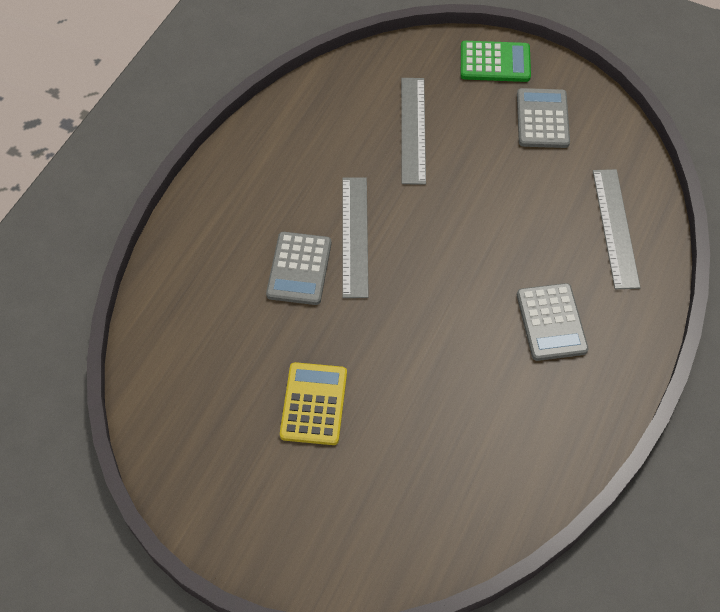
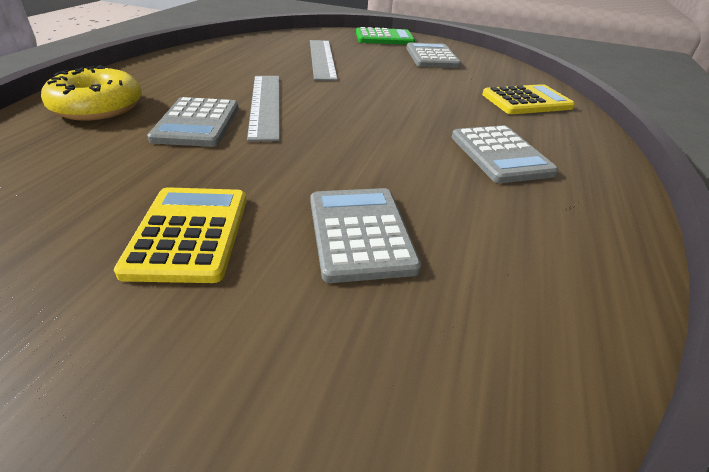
camera: 10 degrees left, 20 degrees down
(213, 241) = (98, 107): none -> yellow donut
(421, 410) = (360, 233): none -> grey calculator
(615, 227) = (526, 101): grey ruler -> yellow calculator

